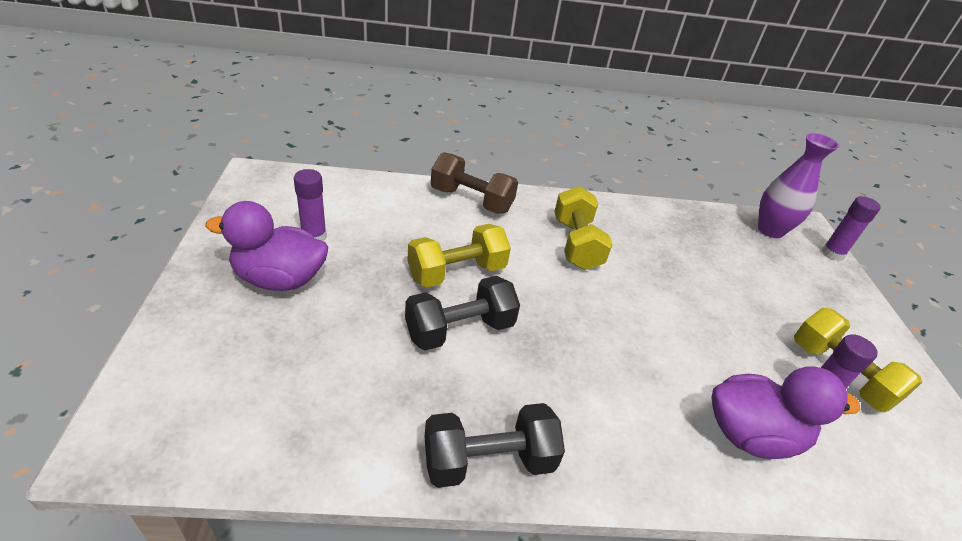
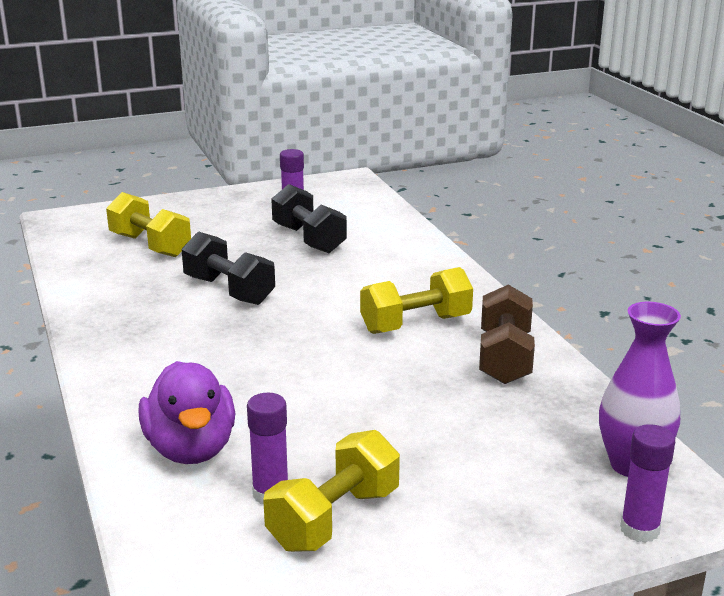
camera: 75 degrees right, 15 degrees down
(279, 279) = (231, 219): purple duck -> none
(457, 272) = (304, 276): yellow dumbbell -> yellow dumbbell (150, 245)
(471, 200) = (428, 262): brown dumbbell -> brown dumbbell (504, 358)
(488, 461) = (97, 325): black dumbbell -> black dumbbell (309, 239)

